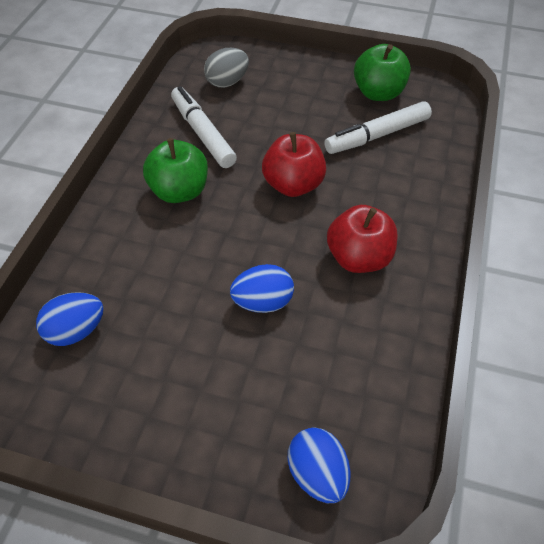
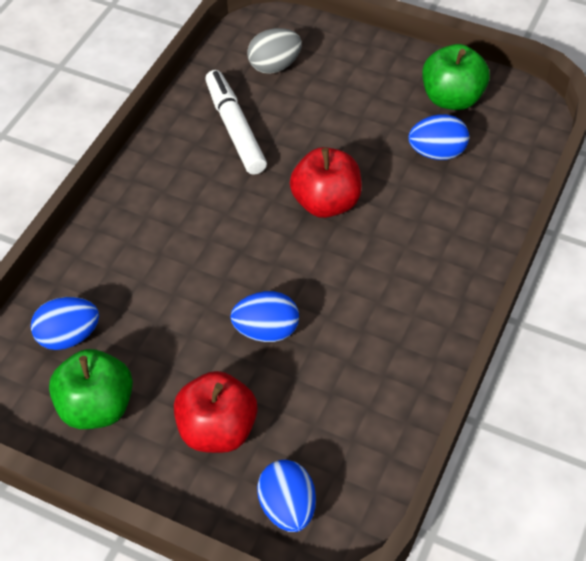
camera: 10 degrees right, 0 degrees up
(179, 191) = (198, 196): green apple -> green apple (97, 407)
(359, 258) = (380, 295): red apple -> red apple (217, 430)
(377, 135) = (437, 153): white marker -> blue egg

